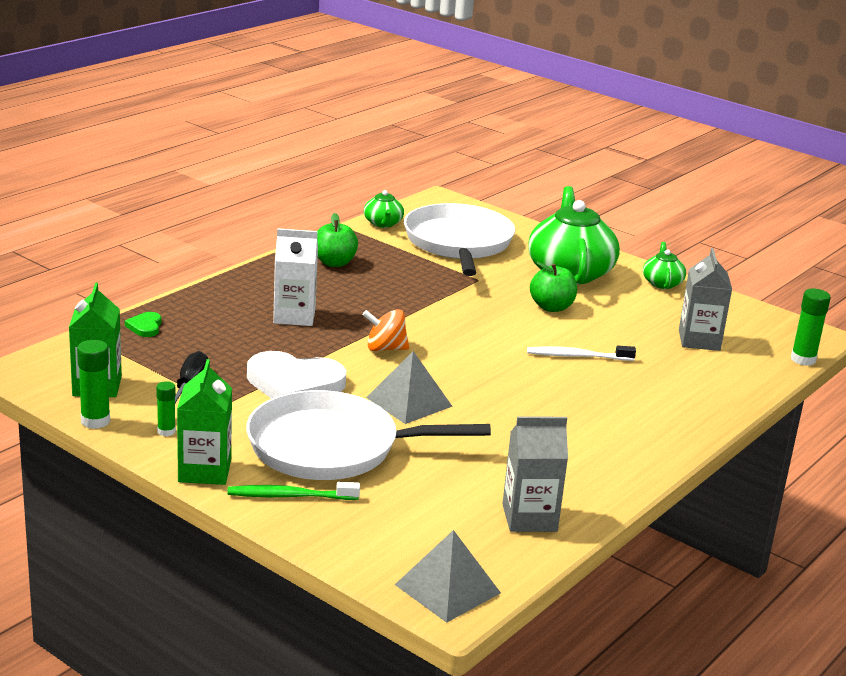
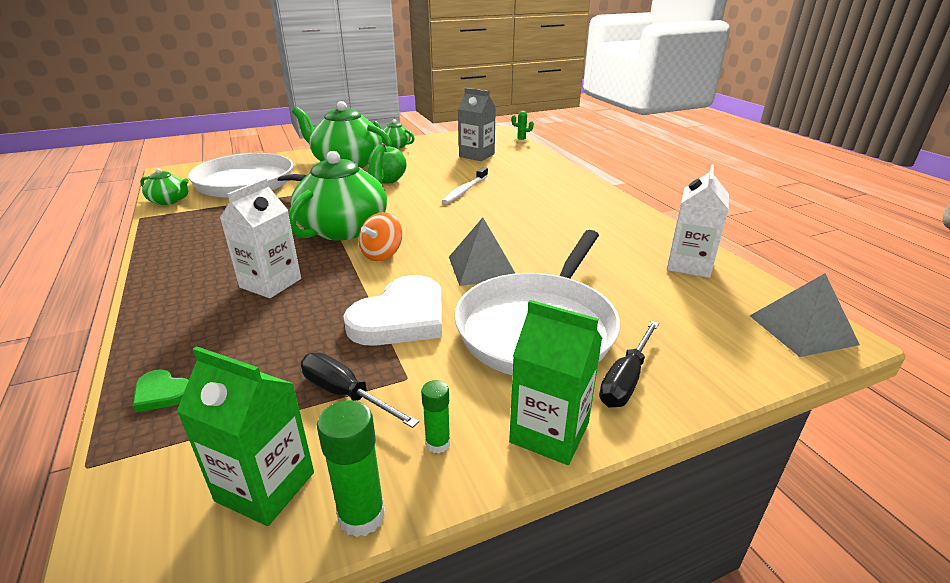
camera: 60 degrees left, 5 degrees up
(290, 496) = (626, 379): green toothbrush -> black screwdriver
(334, 263) = (200, 238): green apple -> none
(417, 317) = (345, 228): none -> green teapot
(529, 518) = (689, 265): grey carton -> white carton
(803, 359) = (521, 140): green glue stick -> green cactus

